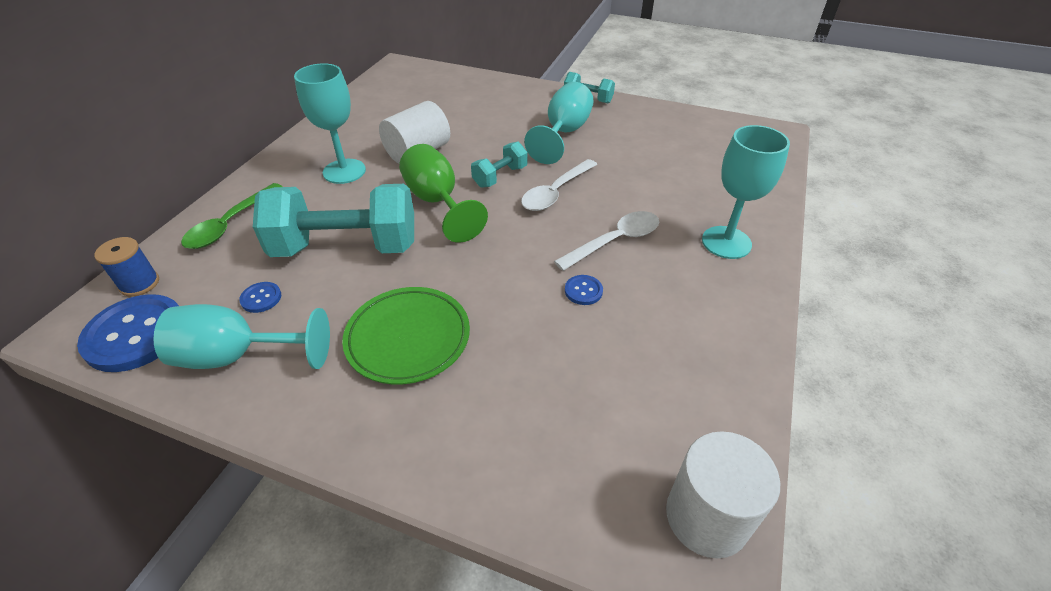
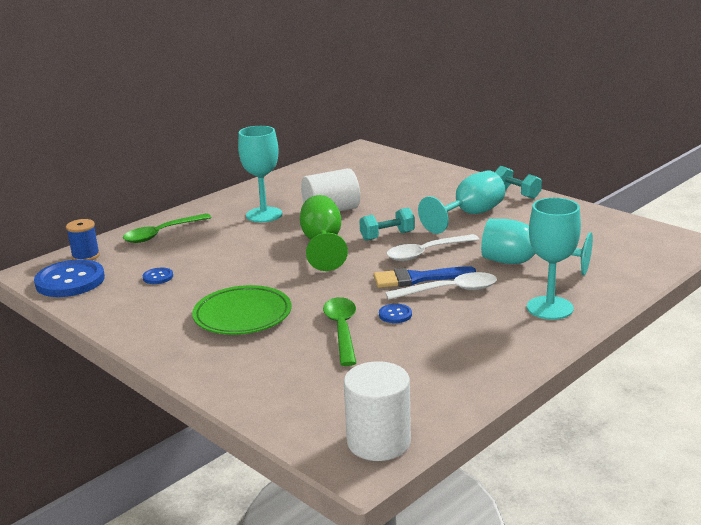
camera: 25 degrees right, 20 degrees down
(238, 356) = (125, 303): turquoise goblet -> turquoise goblet (522, 263)
(346, 247) = (234, 260): turquoise dumbbell -> none
(541, 331) = (342, 330): none -> green spoon
(571, 231) = (417, 278): none -> blue brush

